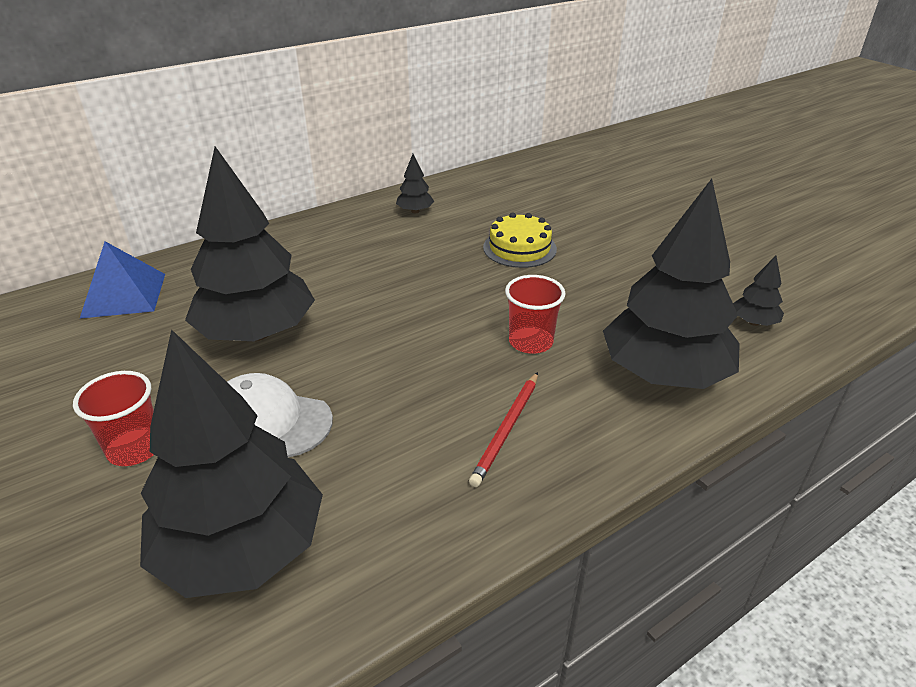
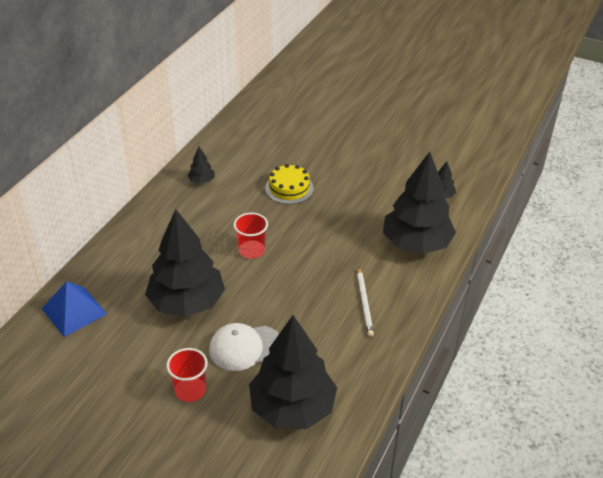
camera: 30 degrees left, 5 degrees up
(506, 430) = (364, 303): red pencil -> white pencil
(531, 342) = (341, 250): red cup -> red cup (251, 250)

